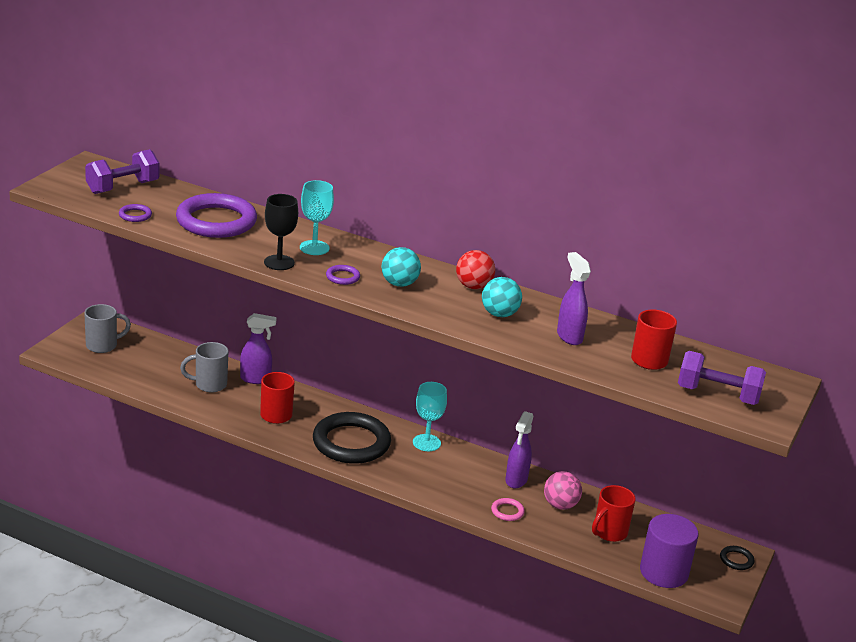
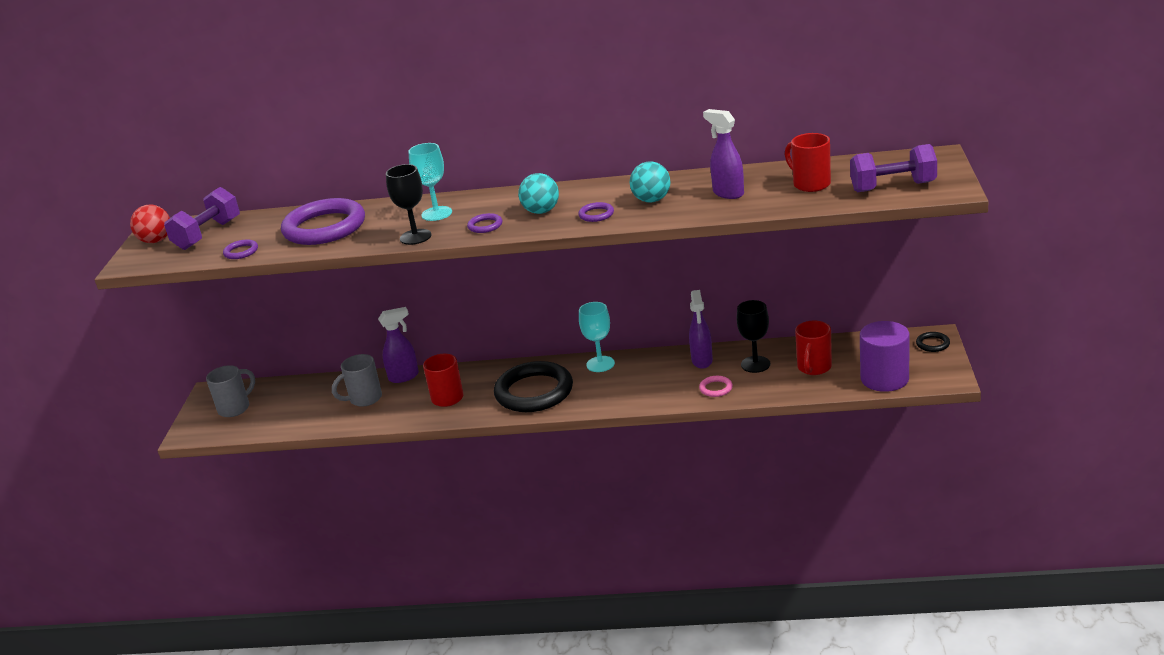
camera: 15 degrees left, 0 degrees up
(441, 307) = (596, 214): none -> purple ring
(473, 286) = (608, 189): red ball -> red ball (156, 241)
(560, 505) = (755, 364): pink ball -> black goblet

